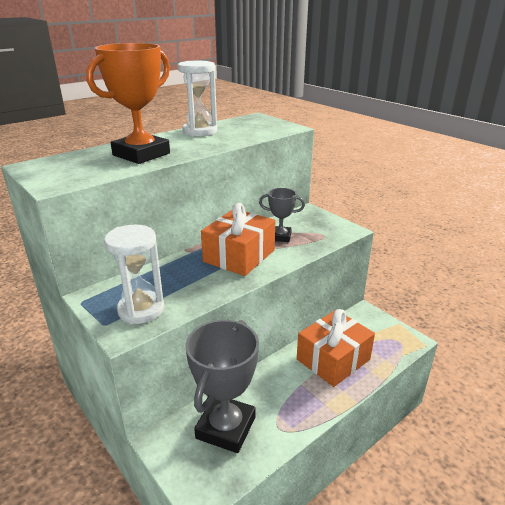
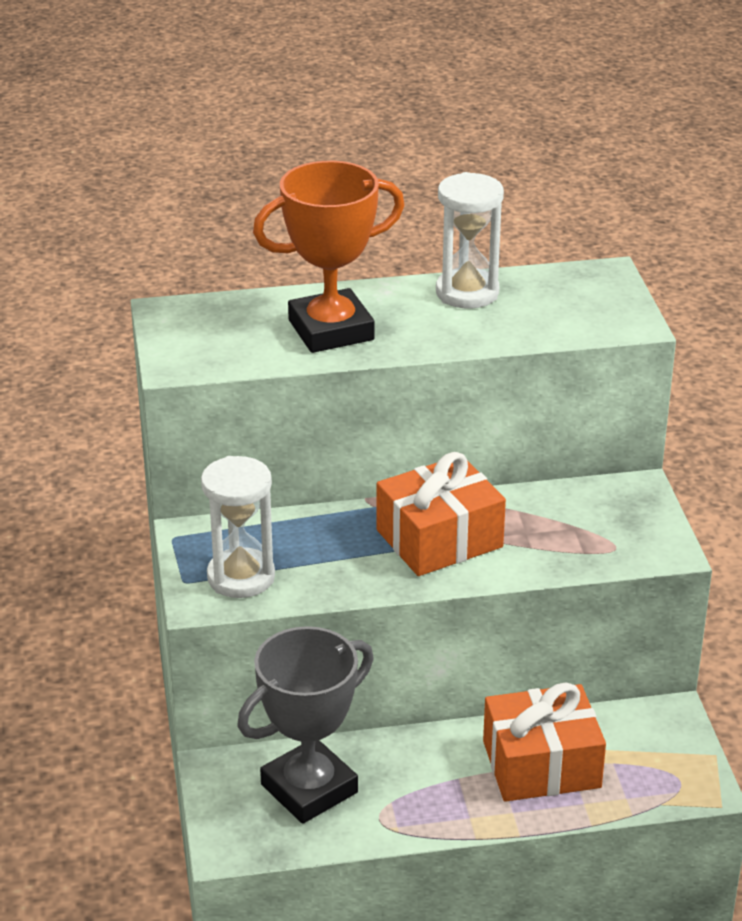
camera: 30 degrees right, 5 degrees up
(280, 237) = (537, 525): grey trophy -> none

